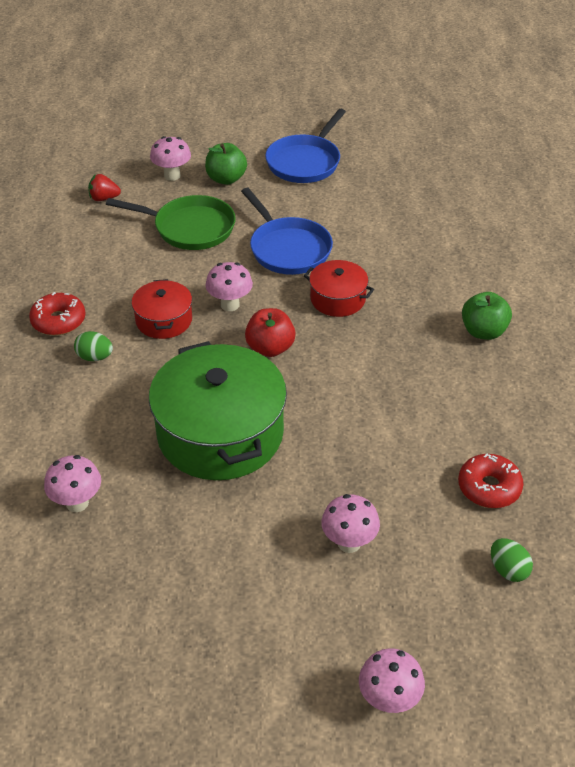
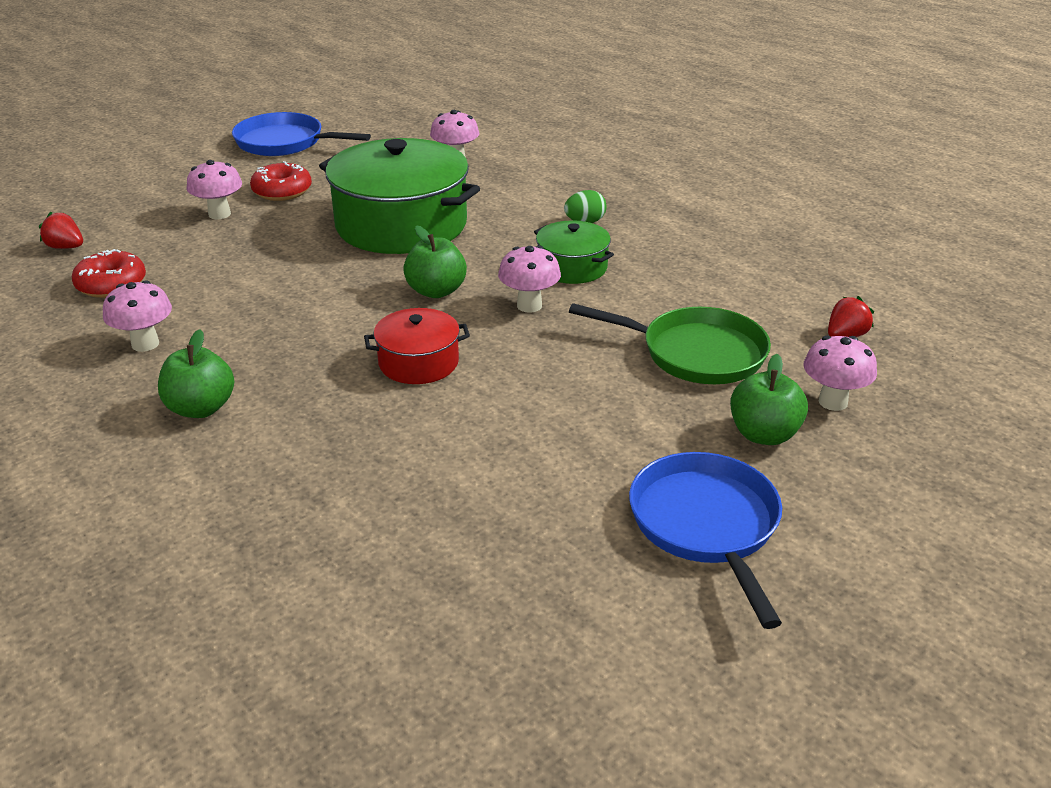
camera: 140 degrees right, 10 degrees down
(58, 321) = (662, 228): red donut -> red donut (282, 191)
(164, 320) = (572, 267): red pot -> green pot
(190, 228) = (696, 353): green pan -> green pan turned 135 degrees counterclockwise
(270, 348) = (436, 291): red apple -> green apple
(288, 249) = (549, 387): blue pan -> blue pan (284, 142)
(389, 700) = (128, 170): pink mushroom -> pink mushroom (145, 344)
(508, 570) = (66, 247): green egg -> red strawberry

